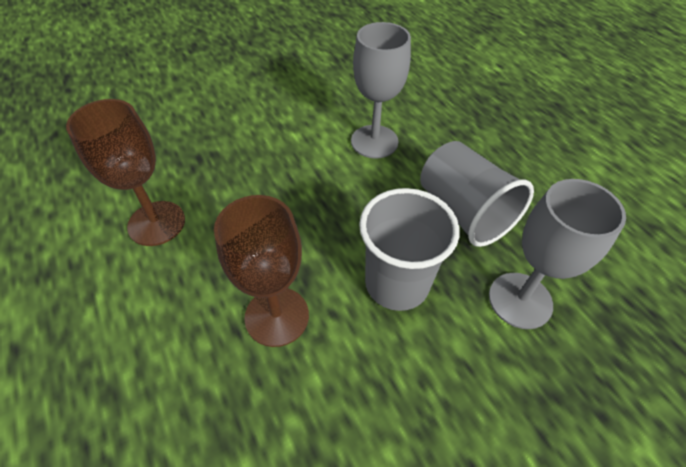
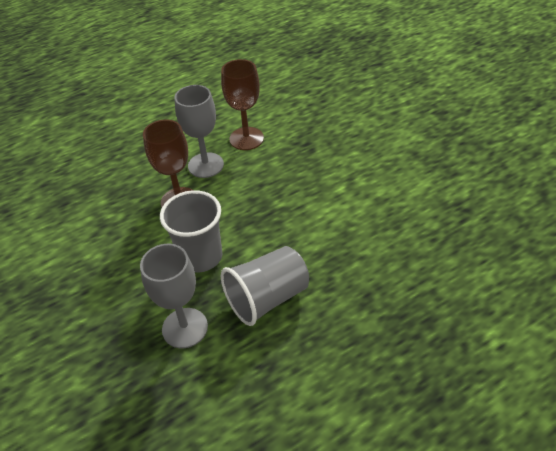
camera: 90 degrees right, 5 degrees down
(374, 141) = (341, 238): grey goblet -> grey goblet (205, 165)

